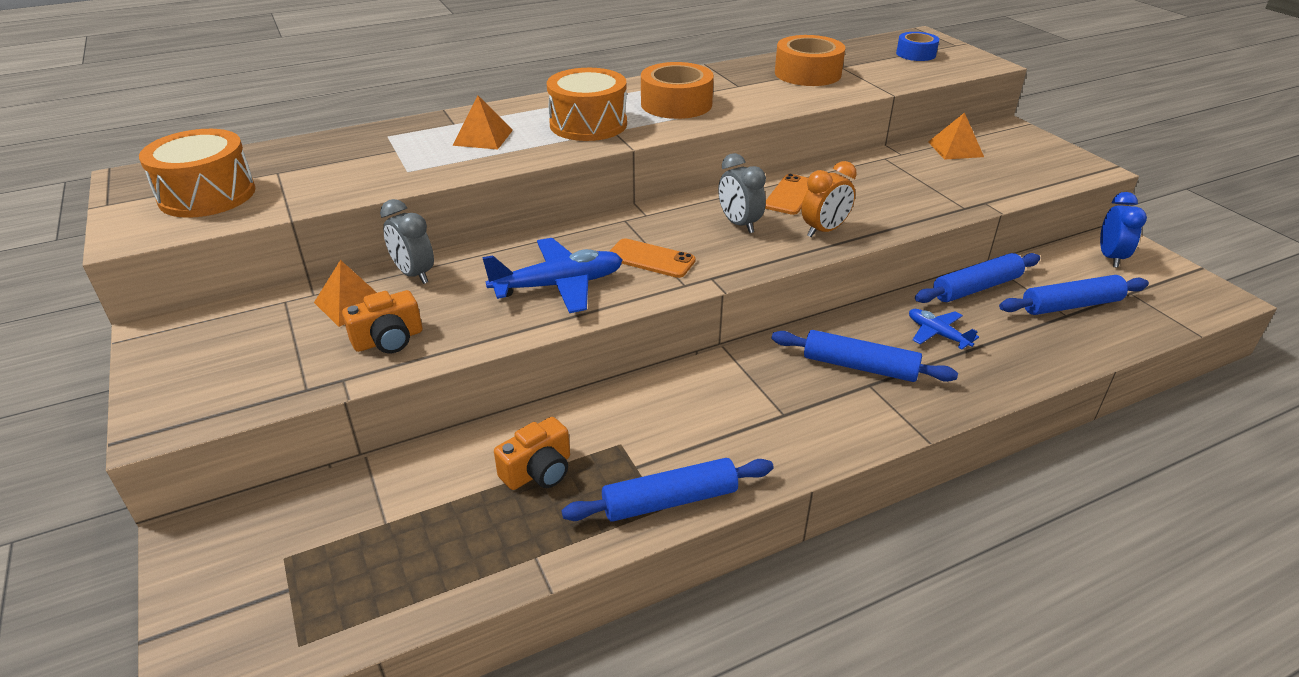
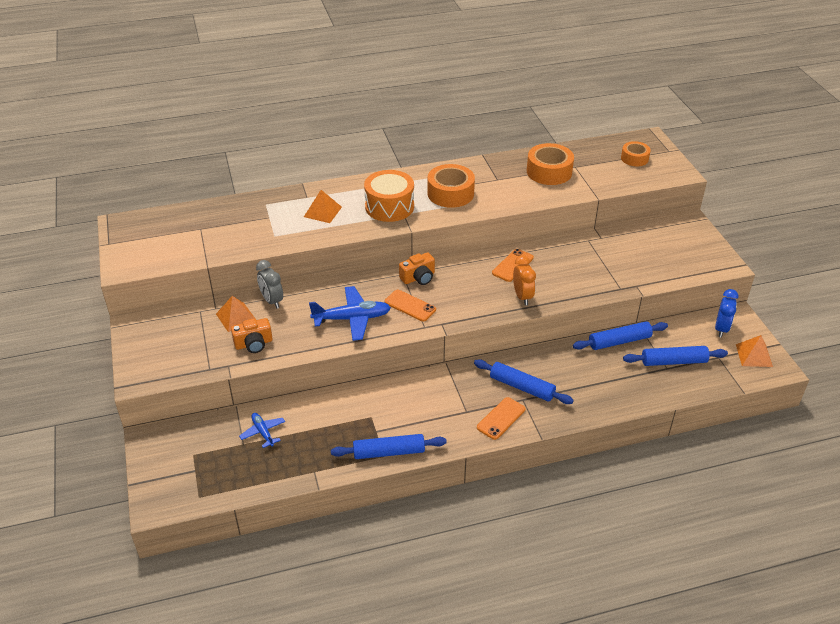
camera: 10 degrees right, 5 degrees up
(207, 195) = (162, 243): orange drum -> none
(538, 471) = (324, 426): orange camera -> orange camera (418, 277)
(739, 224) = (471, 285): grey clock -> none
(824, 231) = (522, 296): orange clock -> orange clock turned 75 degrees counterclockwise
(846, 418) = (501, 418): none -> orange phone
(916, 54) = (634, 158): blue tape -> orange tape
(937, 334) = (578, 371): blue plane -> blue plane (263, 432)
(955, 149) = (640, 237): orange pyramid -> orange pyramid (754, 355)

